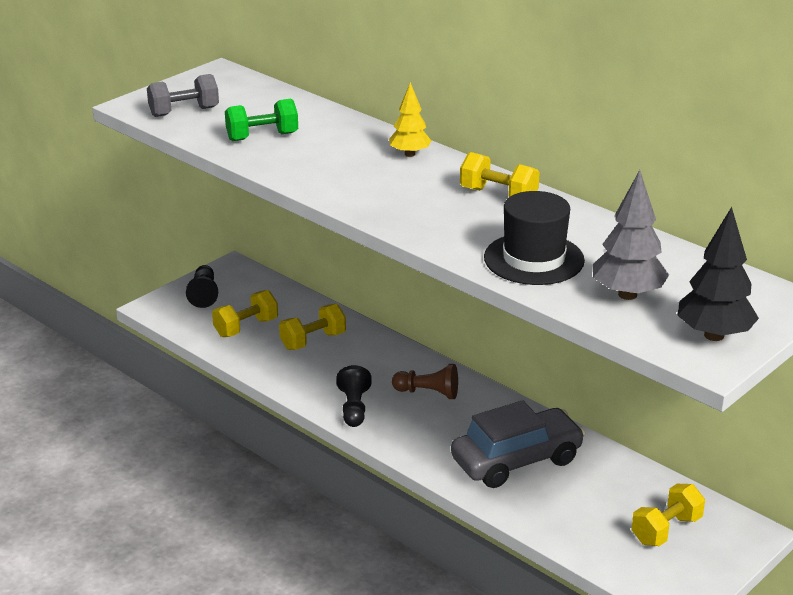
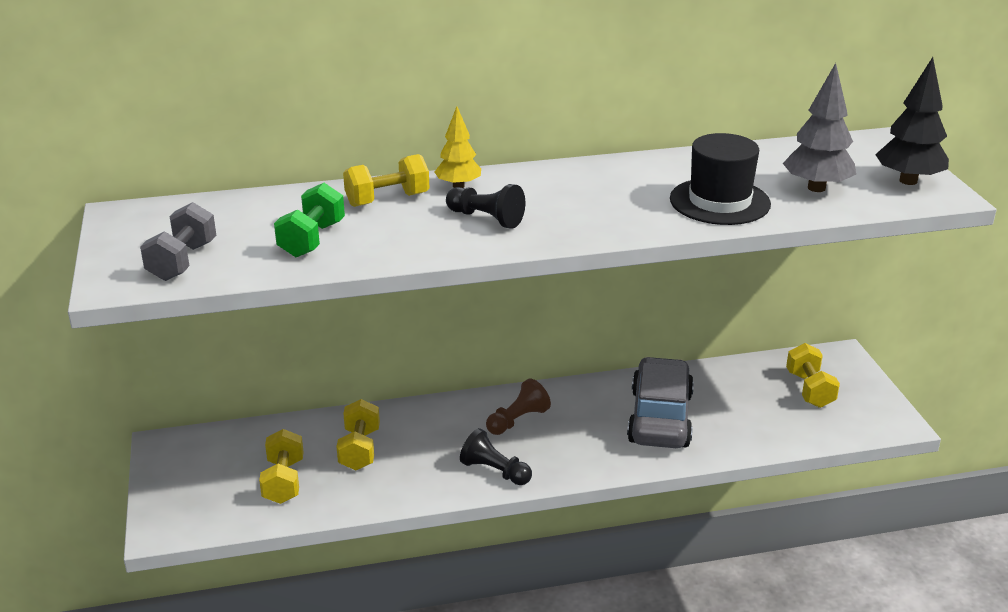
camera: 55 degrees left, 0 degrees up
(204, 294) = (186, 484): black pawn -> black pawn (486, 218)
(498, 195) = (590, 177): yellow dumbbell -> yellow dumbbell (387, 200)

